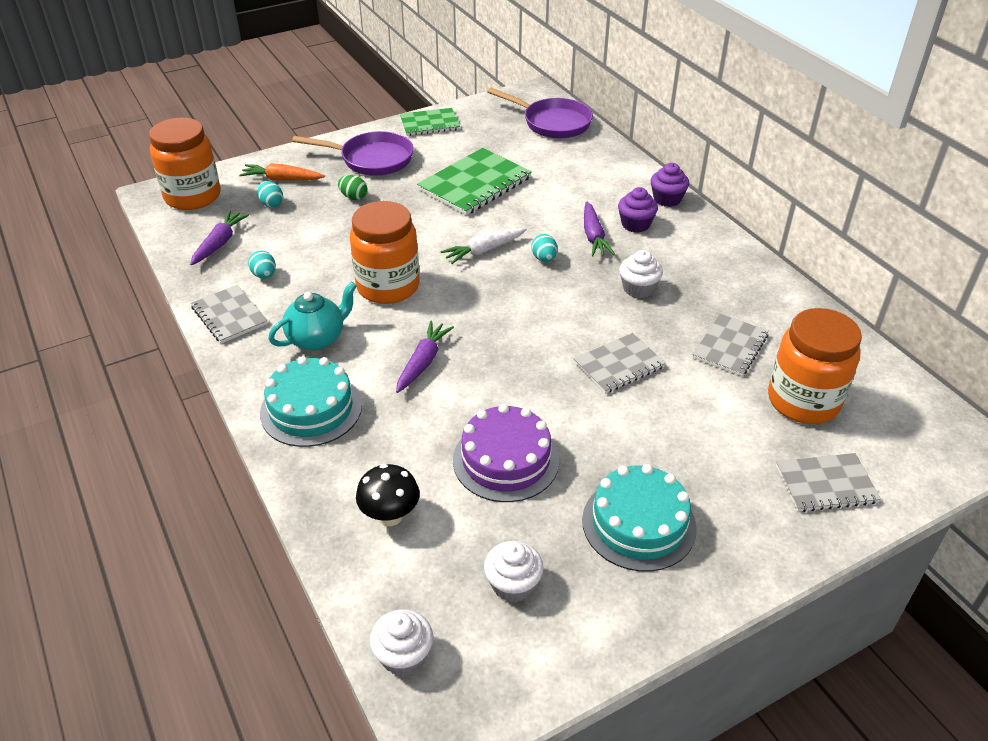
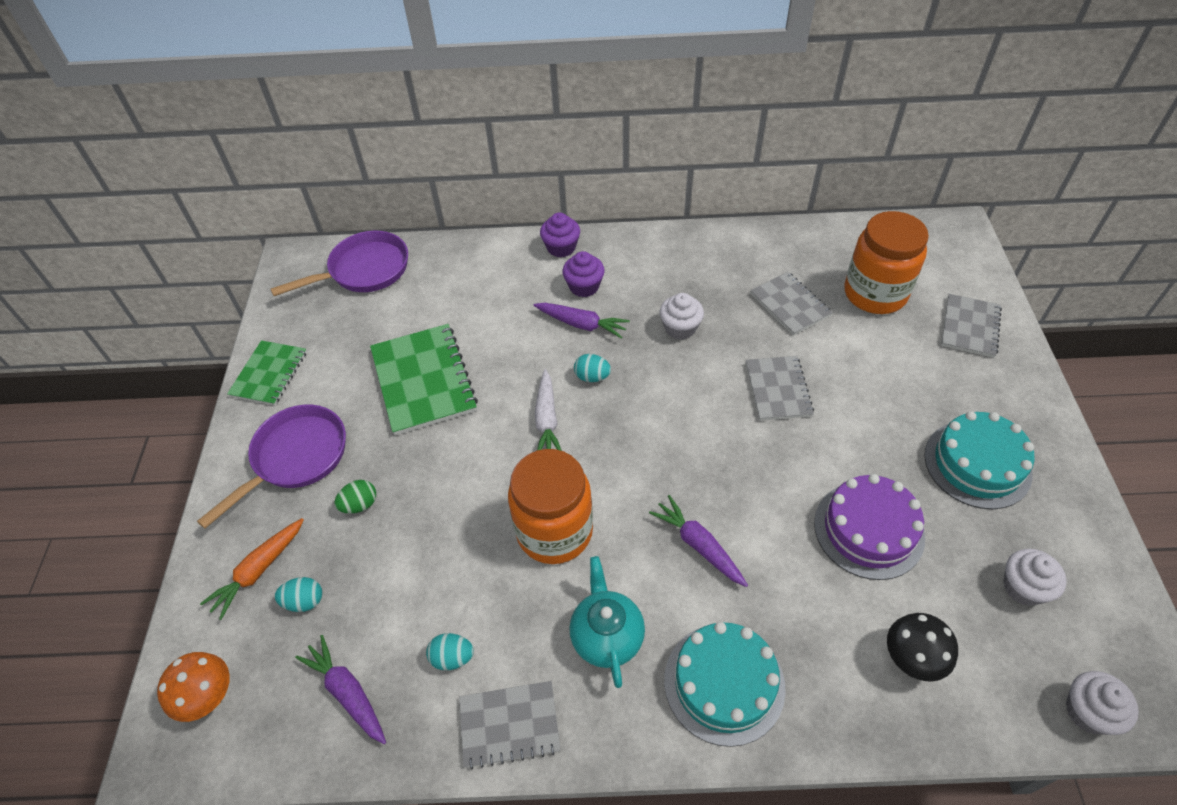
camera: 60 degrees left, 10 degrees up
(193, 196) = (210, 697): orange jar -> orange mushroom

